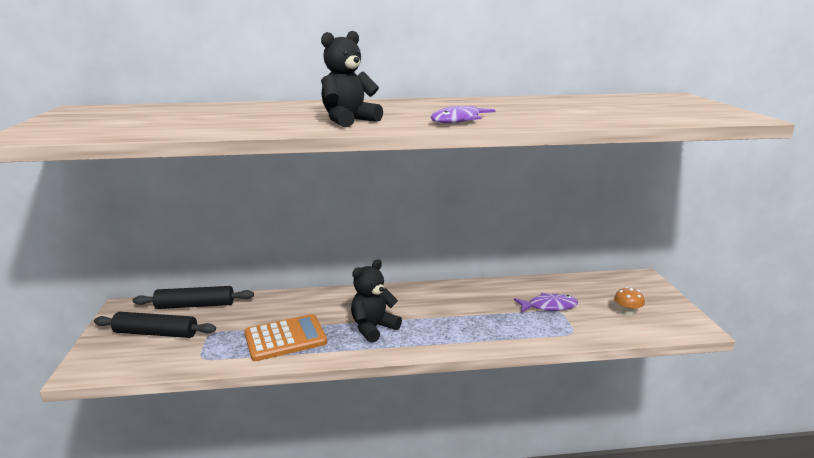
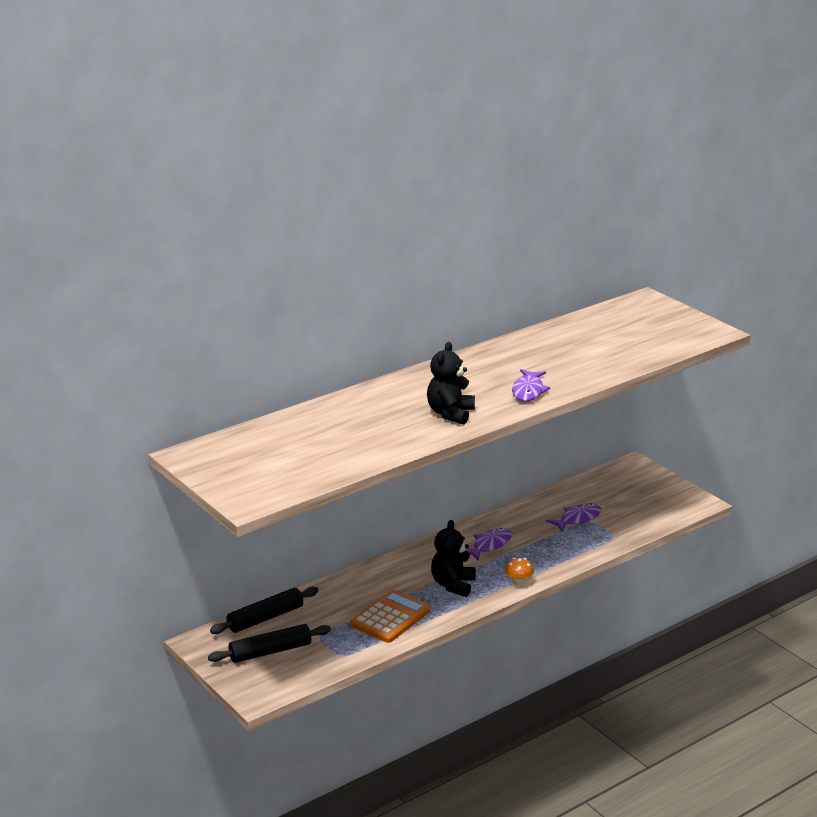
camera: 30 degrees left, 5 degrees up
(443, 305) = (489, 545): none -> purple fish
(627, 312) = (642, 505): orange mushroom -> orange mushroom (518, 582)

